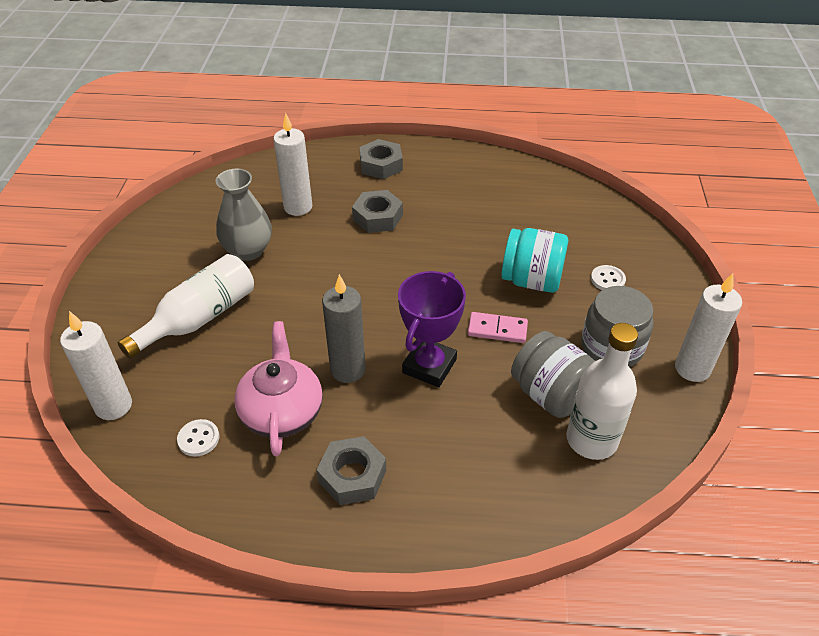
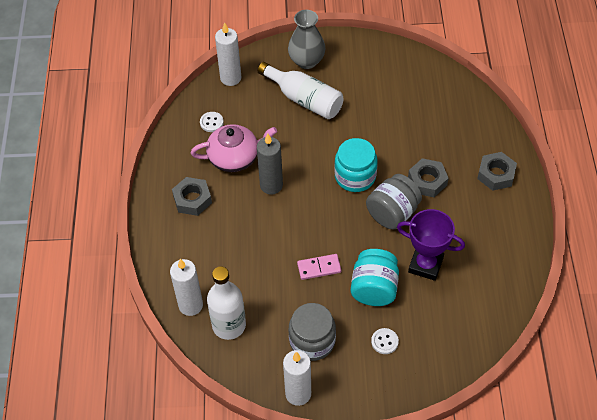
camera: 85 degrees right, 10 degrees up
(248, 250) = (373, 110): grey vase -> grey vase (306, 61)
(298, 207) = (428, 129): white candle -> white candle (190, 305)
(354, 279) = (355, 176): none -> turquoise jar
(429, 366) = (280, 229): purple trophy -> purple trophy (425, 265)
(497, 330) = (319, 268): pink domino -> pink domino turned 75 degrees clockwise
(550, 394) = (264, 301): grey jar -> grey jar (392, 213)

